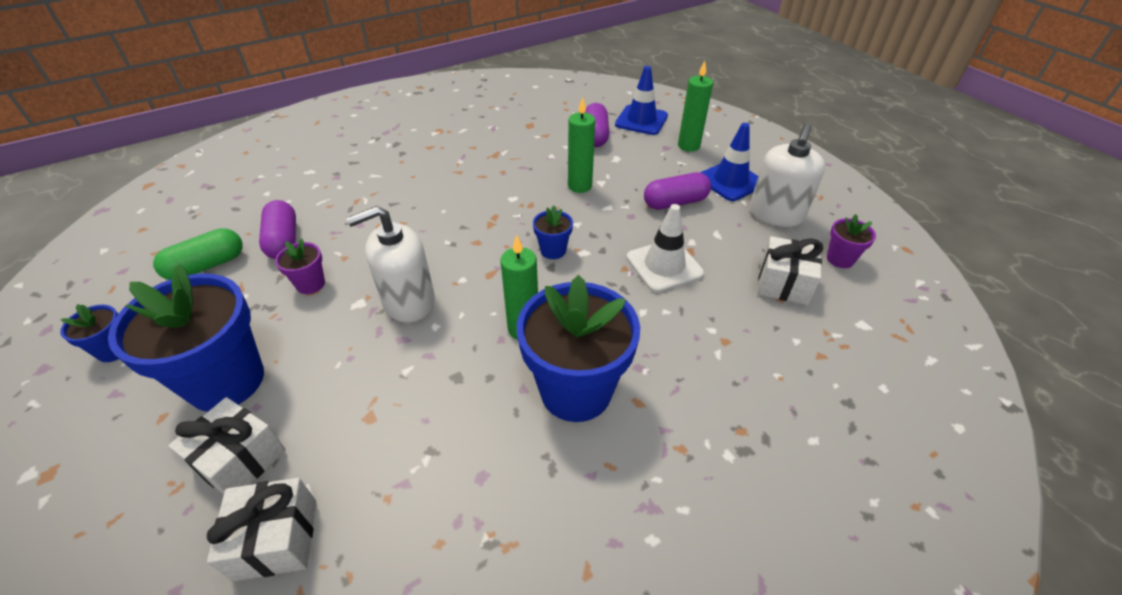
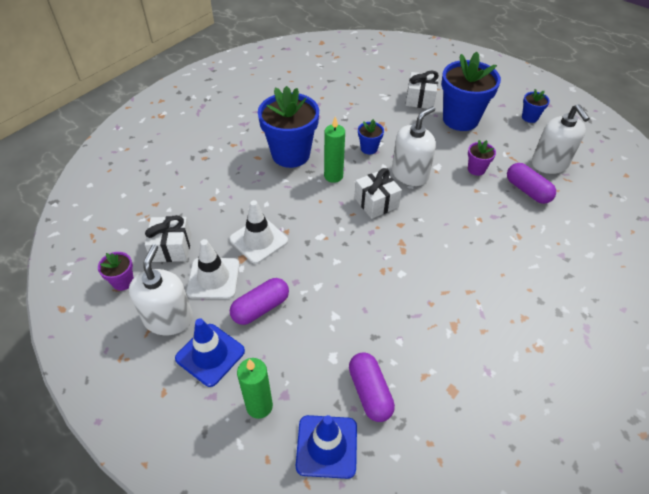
camera: 160 degrees right, 5 degrees up
(206, 266) = (549, 164): green capsule -> white soap dispenser
(276, 539) = (381, 86): white gift -> white gift (376, 202)
(553, 250) = (342, 232): blue flower pot -> blue flower pot (369, 148)
(580, 186) = (352, 304): green candle -> none
(726, 238) = (213, 278): none -> white traffic cone

